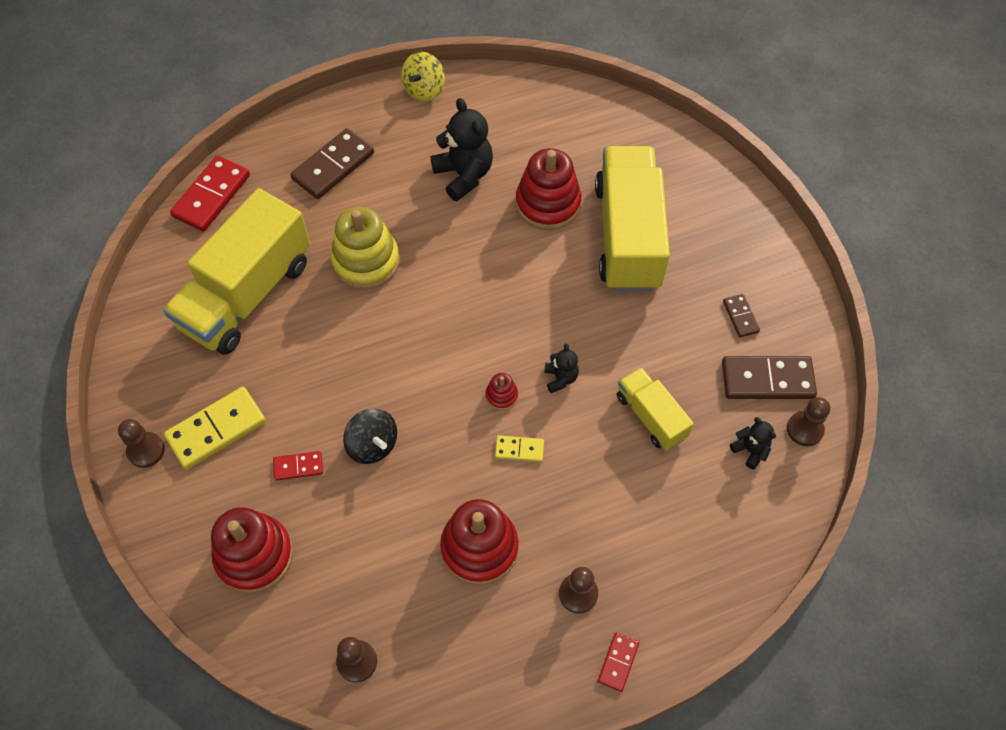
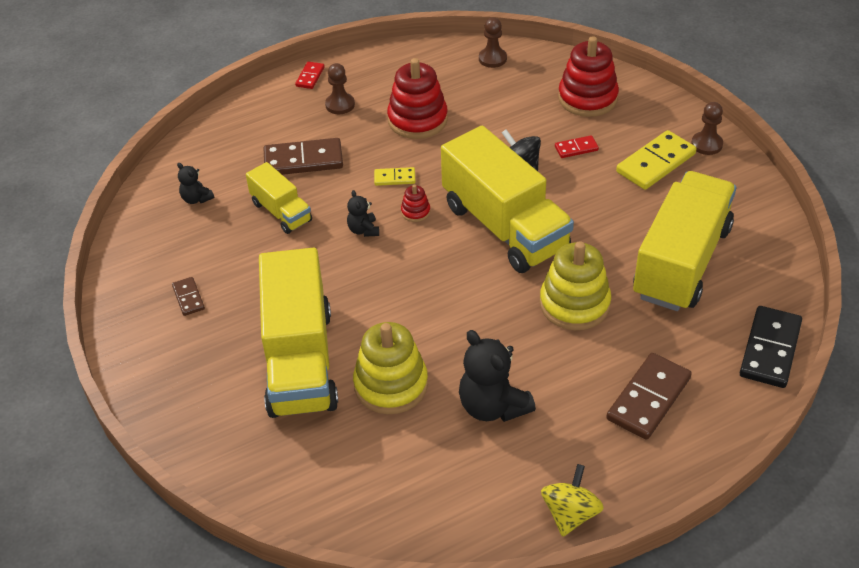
camera: 175 degrees right, 15 degrees down
(211, 196) = (770, 349): red domino -> black domino
(410, 361) = (505, 227): none -> yellow truck
(548, 204) = (391, 385): red stacking toy -> yellow stacking toy
(767, 379) = (172, 250): brown domino -> brown domino (303, 160)
(804, 429) = (145, 218): brown pawn -> none

